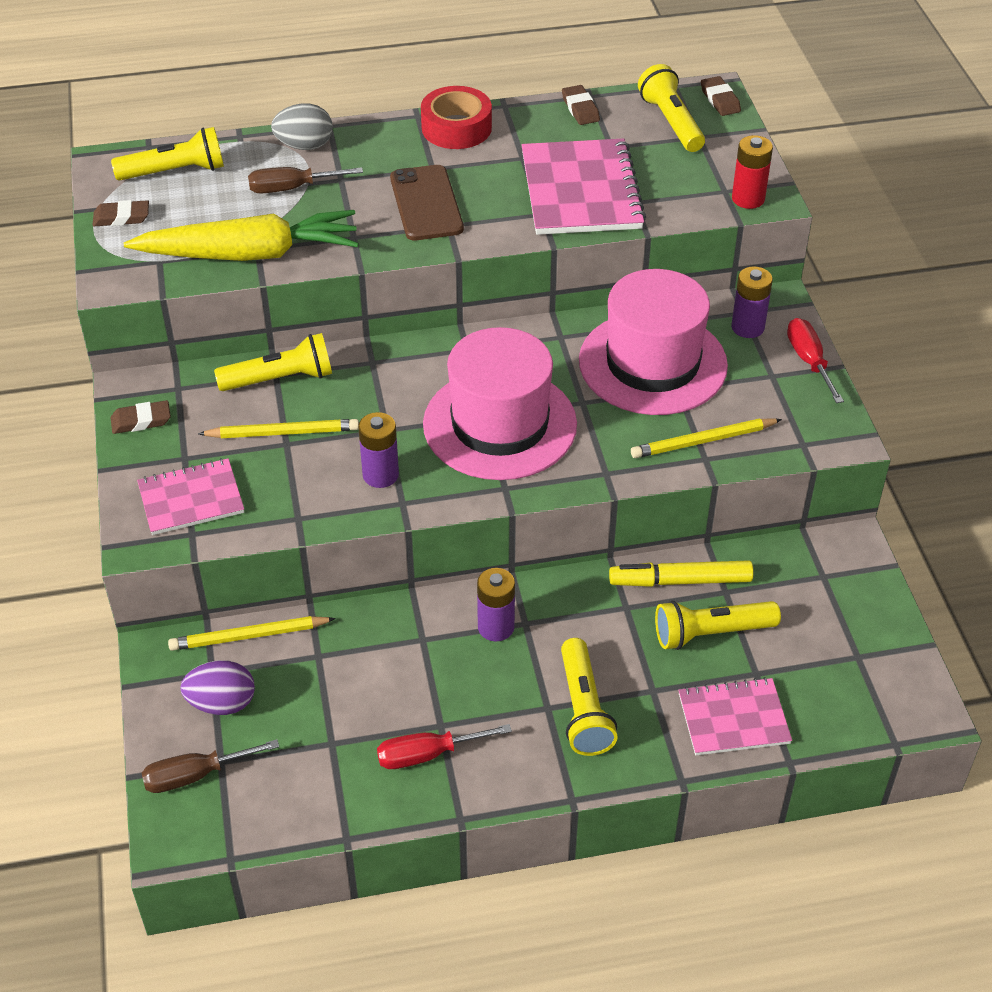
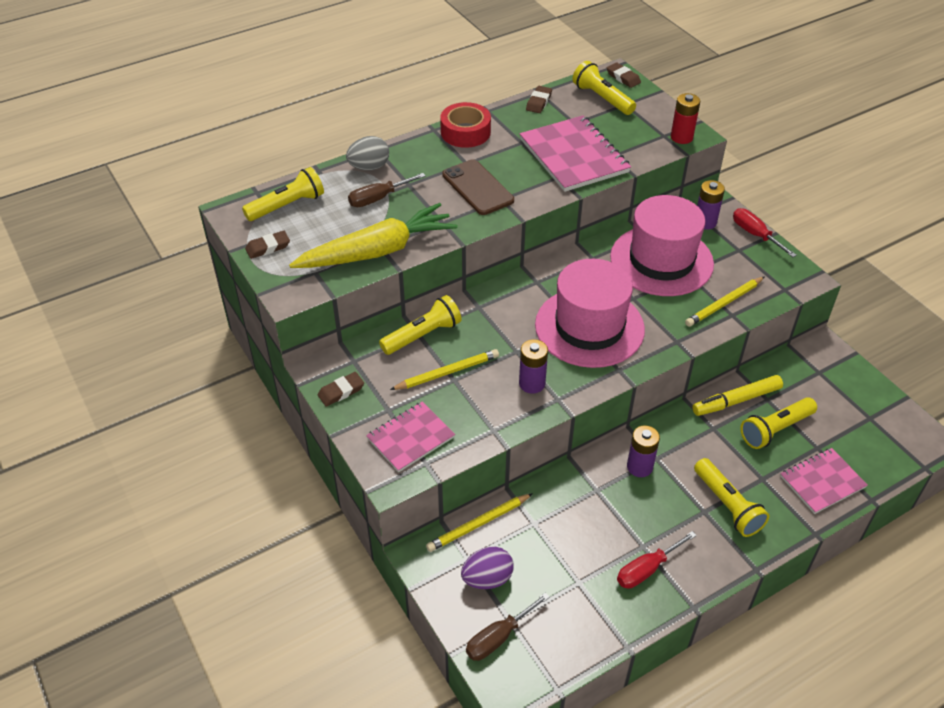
camera: 20 degrees left, 0 degrees up
(580, 109) = (539, 102): brown eraser -> brown eraser turned 60 degrees clockwise

